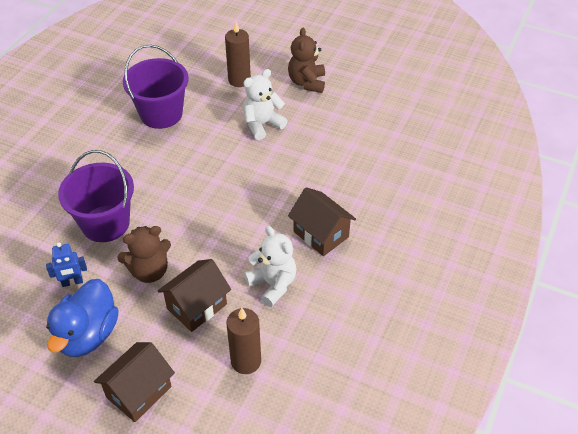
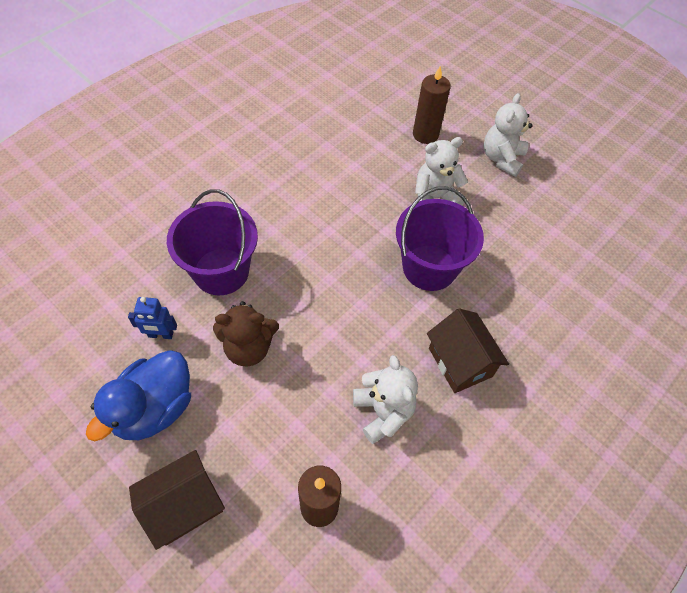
camera: 15 degrees right, 10 degrees up
(161, 114) = (326, 153): purple bucket -> purple bucket (429, 267)
(197, 306) = (286, 412): brown house -> none
(307, 82) = (502, 158): brown teddy bear -> white teddy bear

